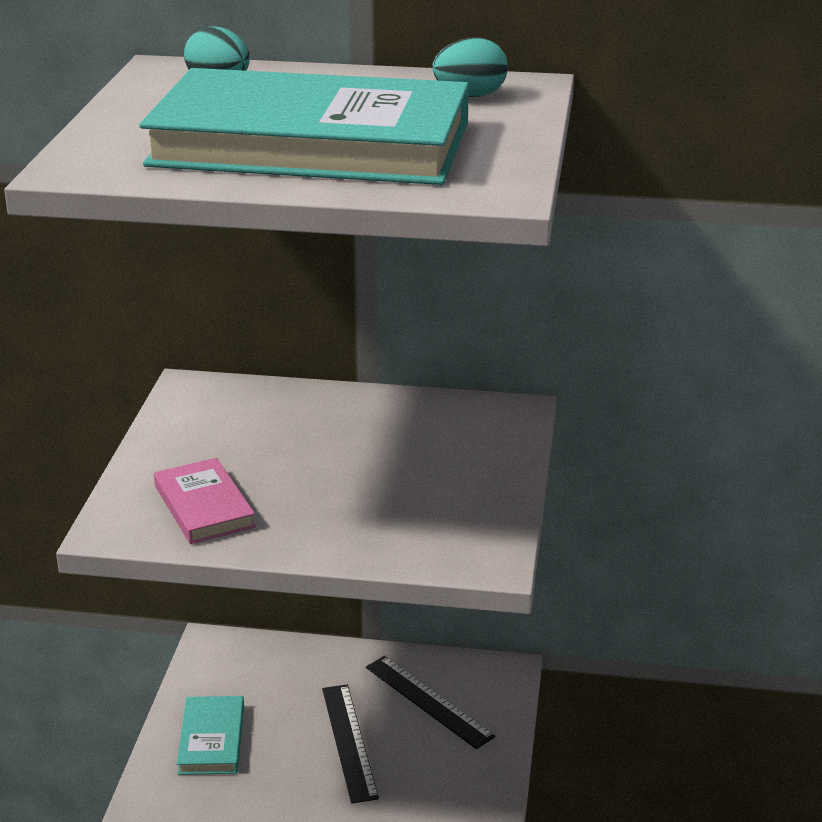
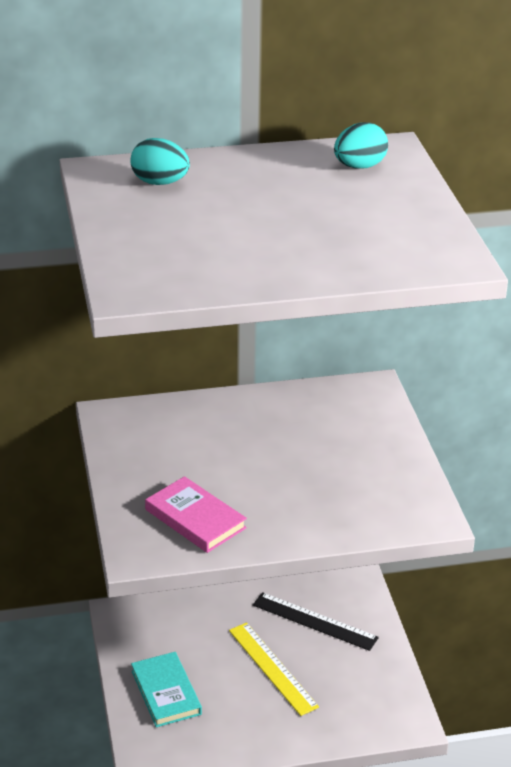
camera: 20 degrees left, 5 degrees up
(311, 144) = (285, 235): turquoise book -> none
(349, 742) = (272, 668): black ruler -> yellow ruler

